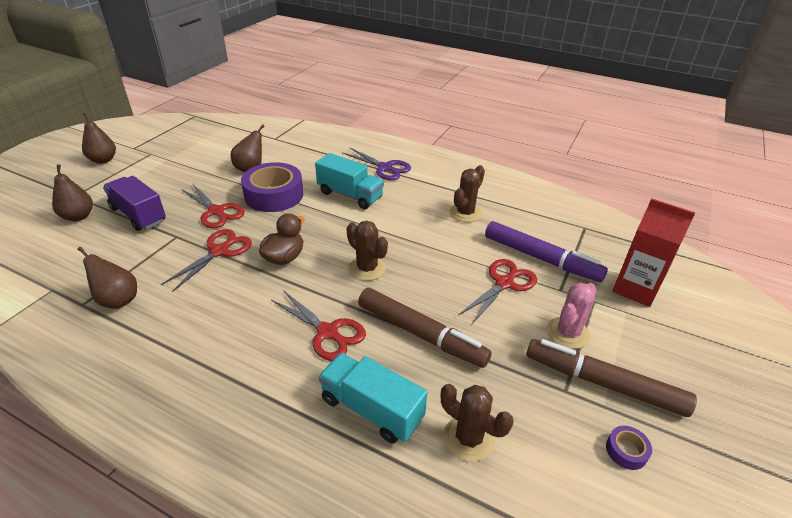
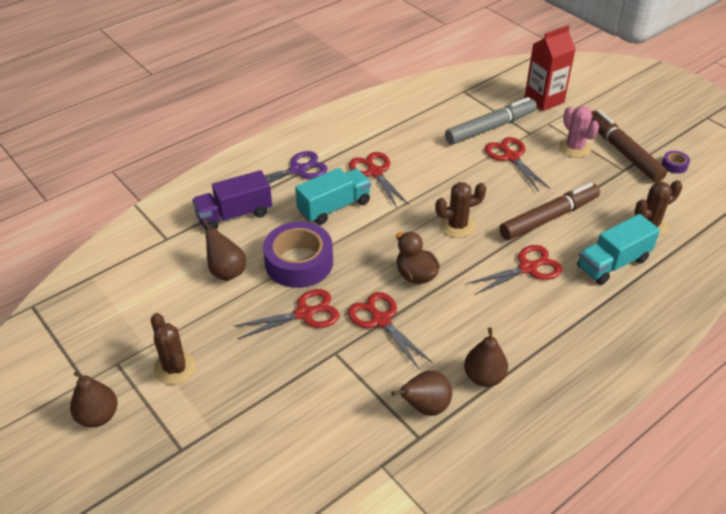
camera: 65 degrees left, 5 degrees up
(78, 216) = (239, 443): brown pear -> brown pear (484, 377)
(138, 215) = (271, 383): purple truck -> purple truck (234, 215)
(410, 204) = (375, 172): none -> red scissors
(465, 213) = (408, 144): brown cactus -> brown cactus (175, 368)
(541, 258) = (490, 128): purple marker -> grey marker
(603, 383) = (623, 152): brown marker -> brown marker turned 105 degrees clockwise

